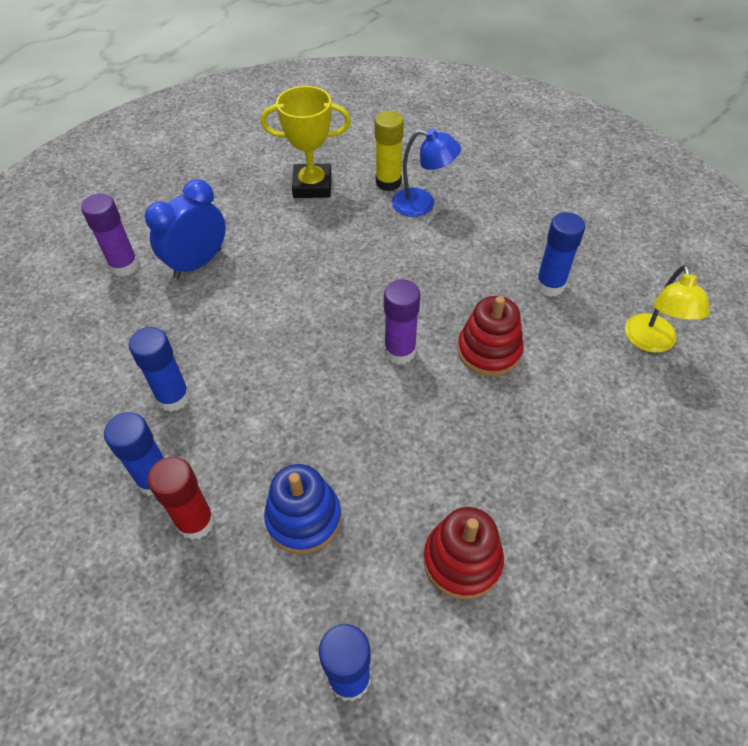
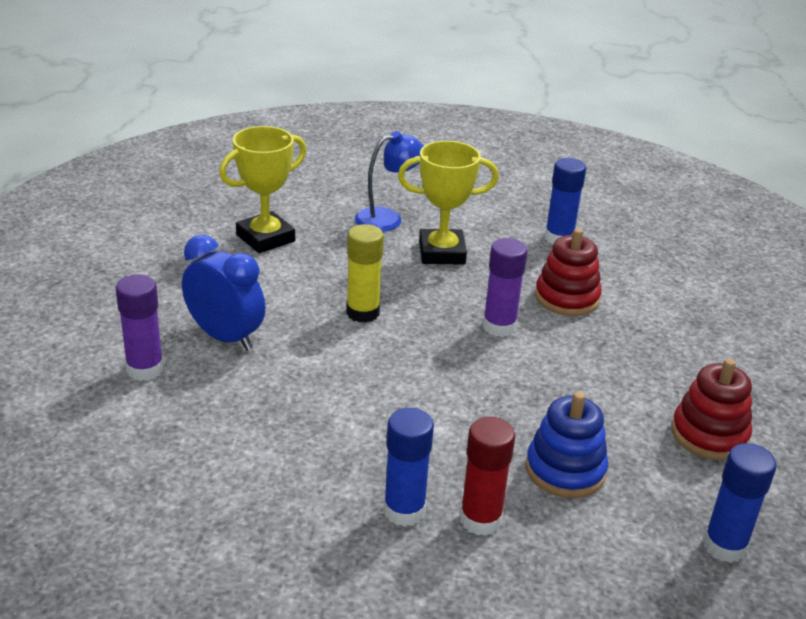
camera: 40 degrees left, 20 degrees down
(173, 397) = (340, 446): blue glue stick -> none
(197, 263) = (225, 337): blue clock -> blue clock turned 120 degrees clockwise
(388, 182) = (336, 213): yellow glue stick -> yellow glue stick (362, 313)
(430, 256) = (441, 253): none -> yellow trophy
(652, 342) = (670, 247): yellow lamp -> none

